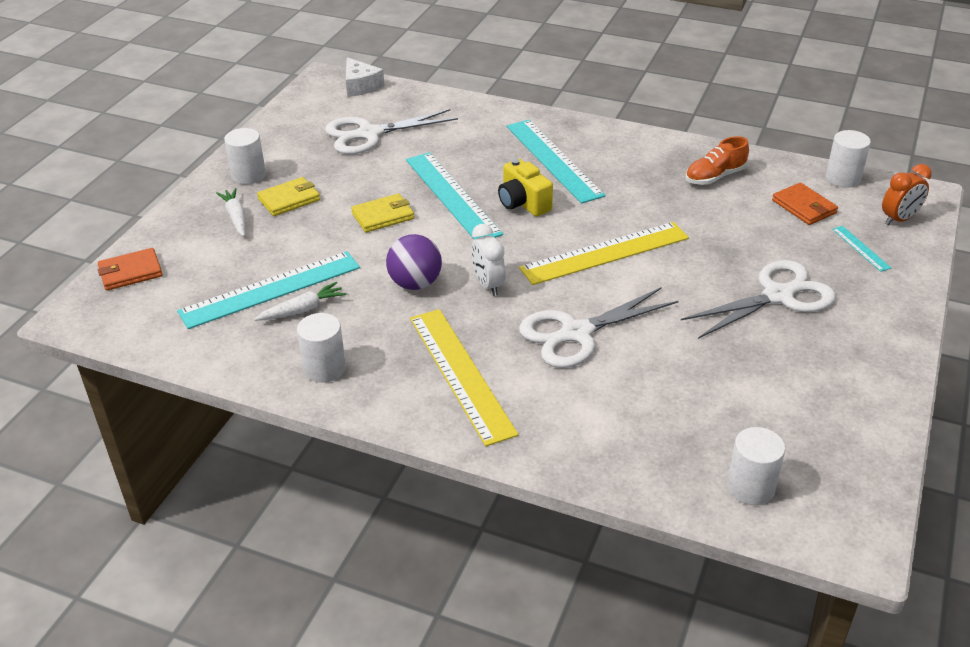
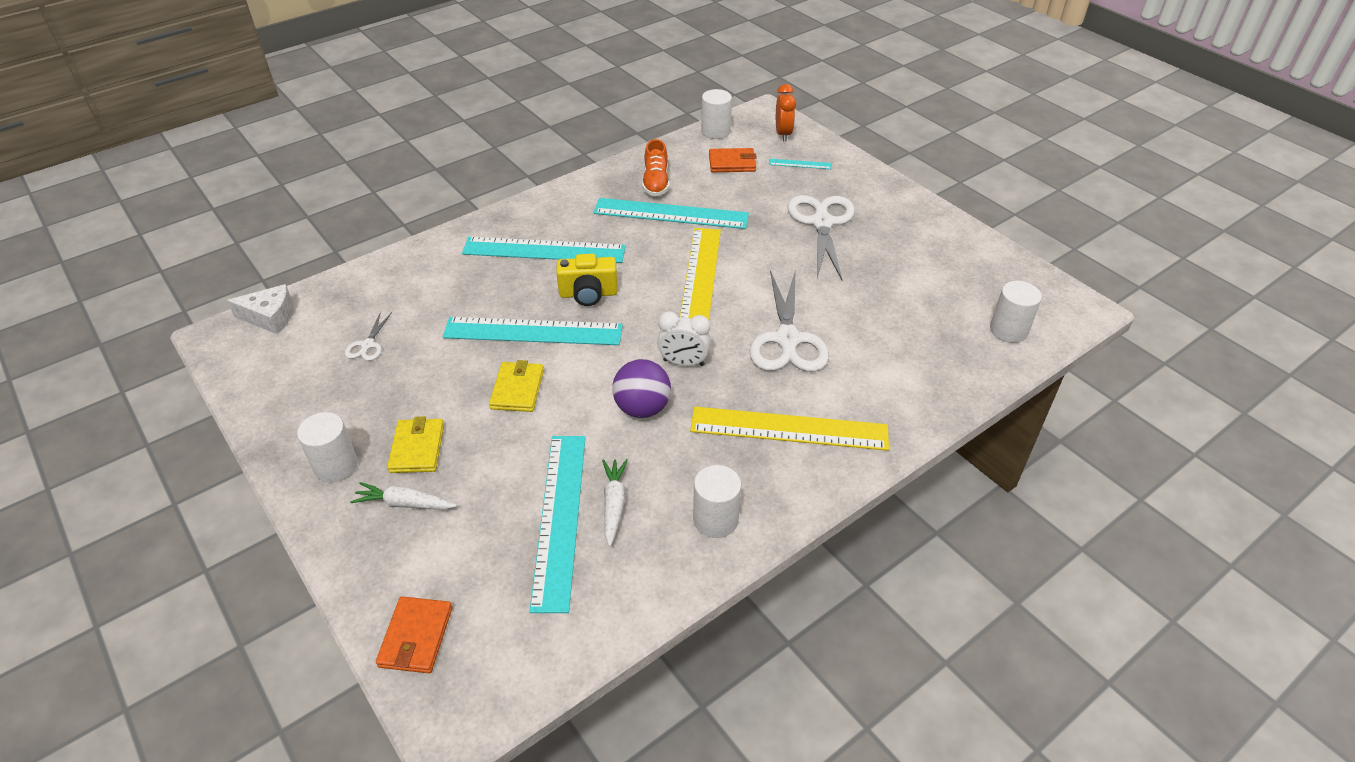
camera: 60 degrees left, 5 degrees up
(369, 134) = (367, 345): white scissors -> white scissors, size x0.46
(680, 202) = (671, 213): none -> turquoise ruler

